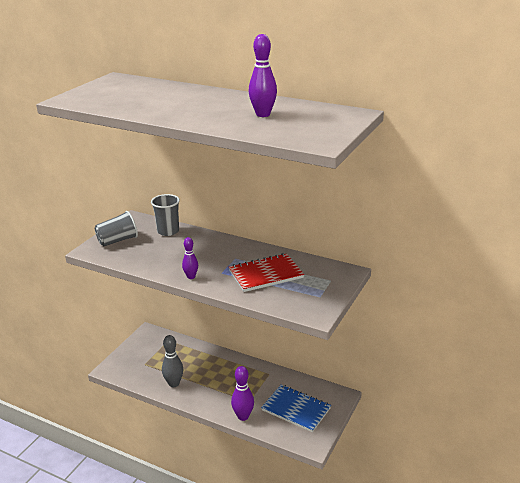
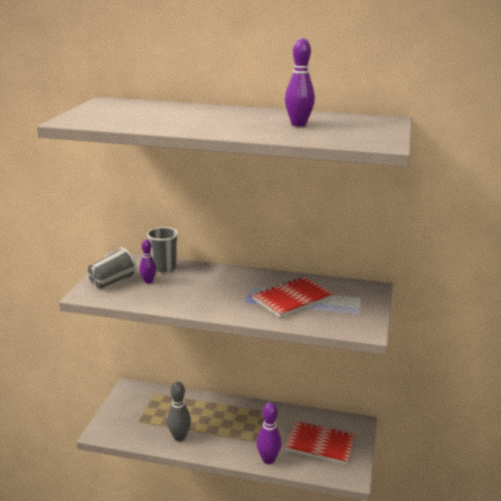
camera: 15 degrees left, 5 degrees down
(191, 277) = (215, 309): purple bowling pin -> purple bowling pin (148, 281)
(296, 409) = (320, 444): blue notebook -> red notebook

